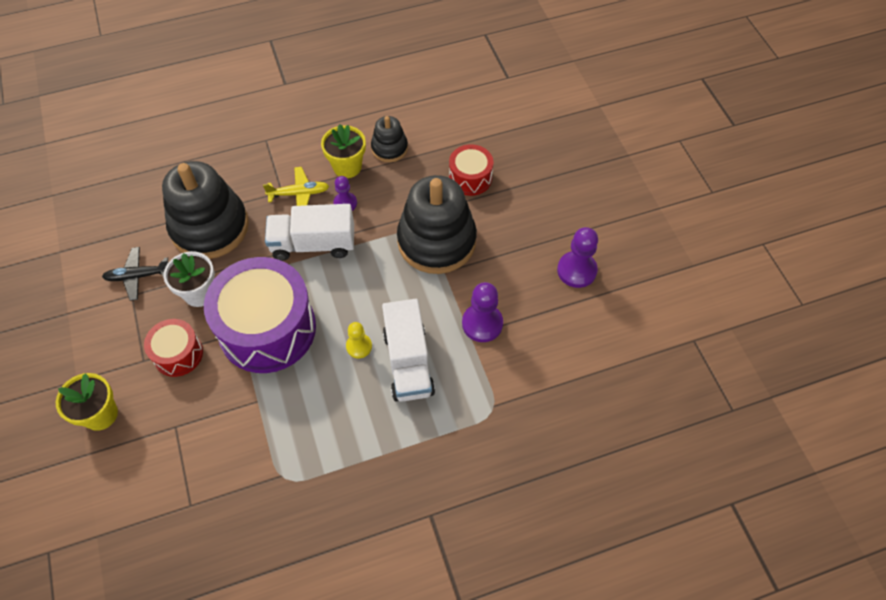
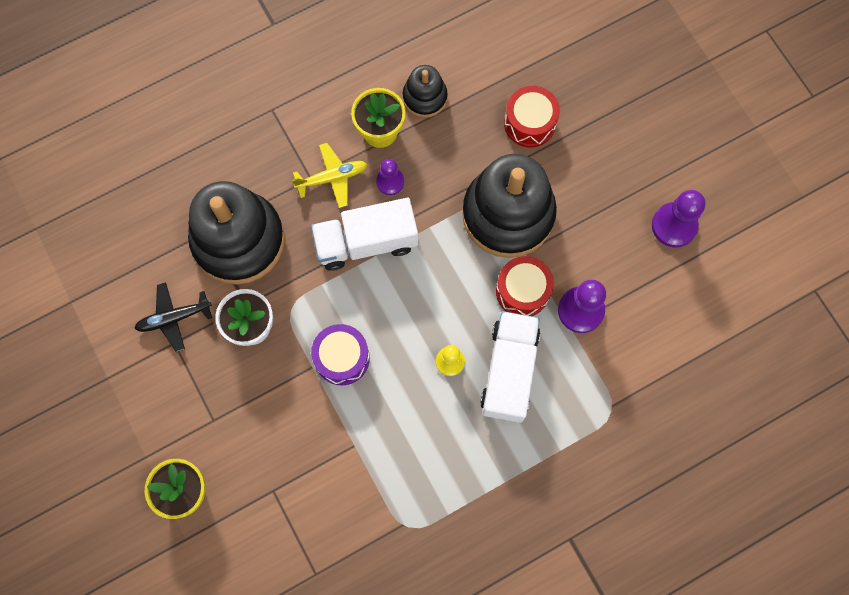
camera: 10 degrees left, 15 degrees up
(178, 354) = (250, 406): red drum -> red drum (522, 291)
(267, 329) = (342, 358): purple drum -> purple drum, size x0.50
(408, 362) = (509, 371): white truck -> white truck turned 150 degrees counterclockwise

